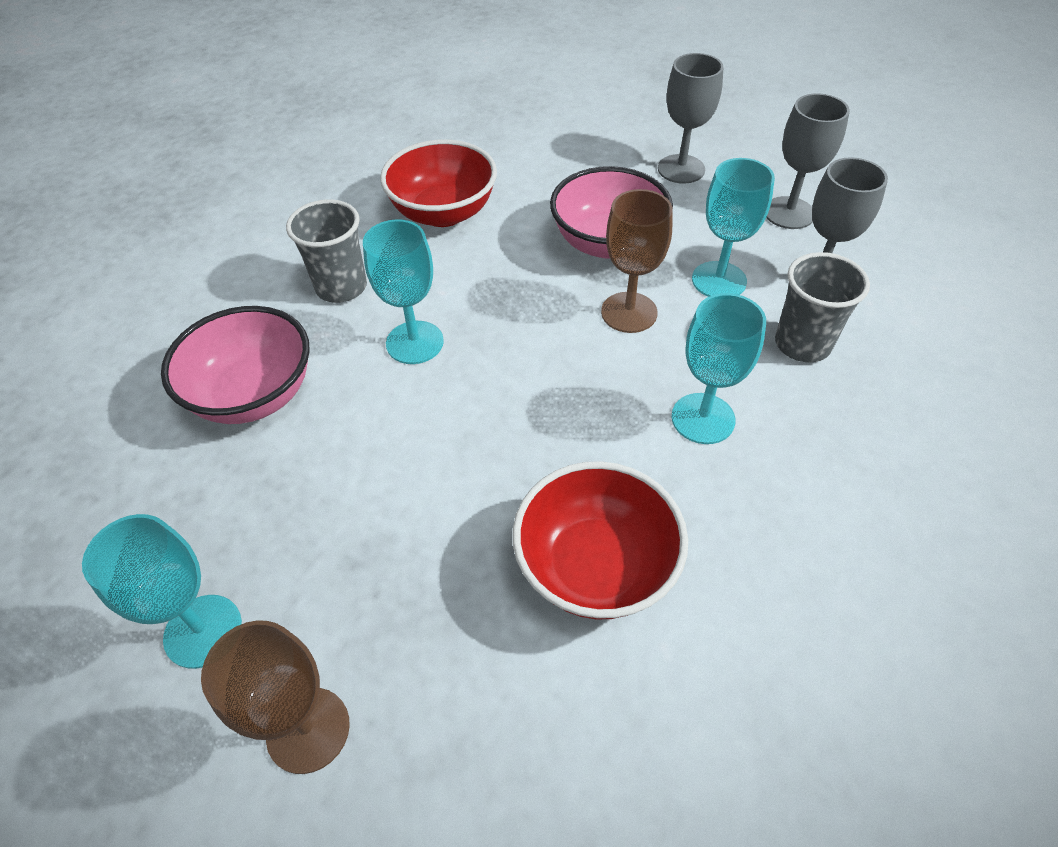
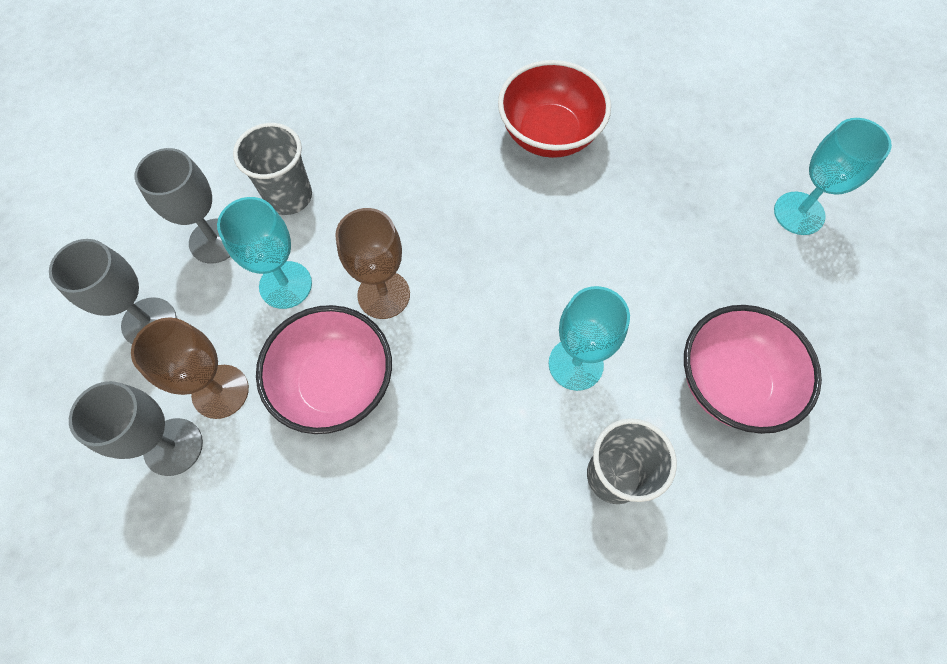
camera: 150 degrees left, 15 degrees up
(308, 730) = (747, 136): brown goblet -> brown goblet (220, 391)
(443, 213) = (459, 533): red bowl -> none
(703, 418) = (410, 182): turquoise goblet -> none

